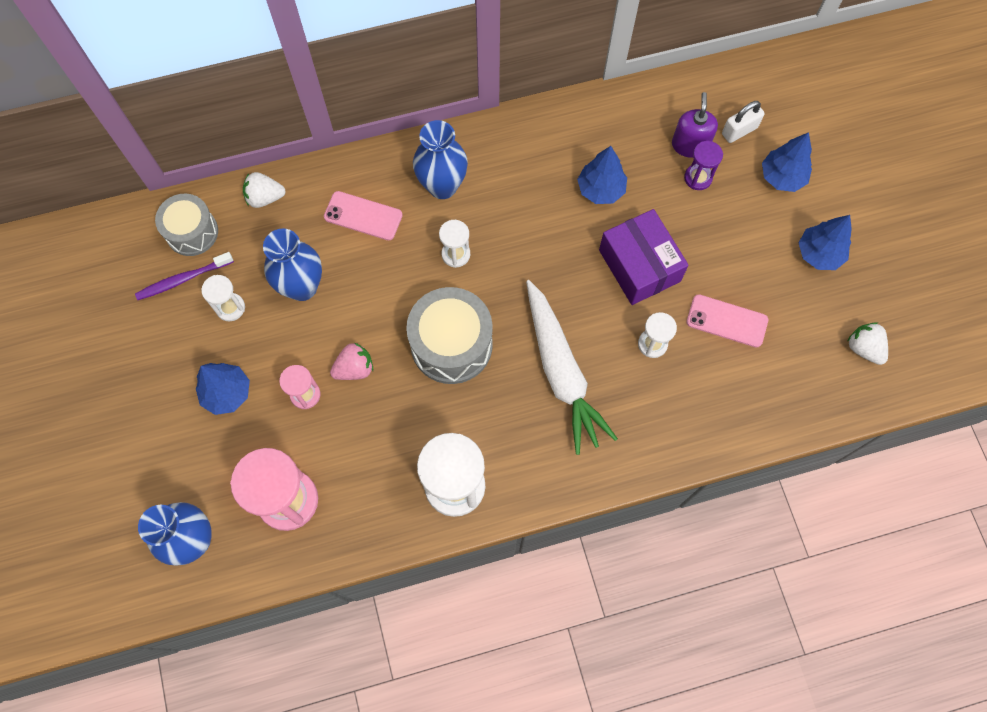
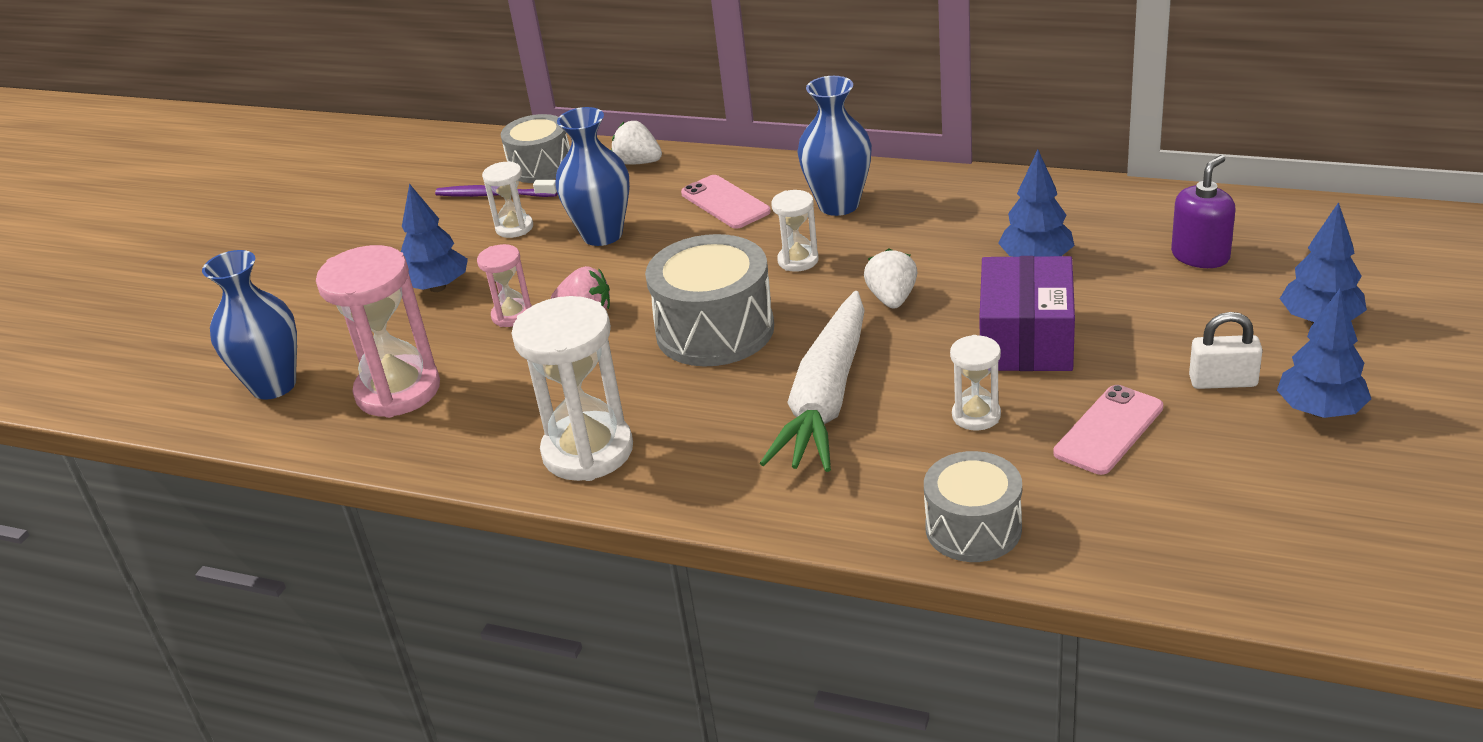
camera: 40 degrees right, 35 degrees down
(698, 178) = (1185, 287): purple hourglass -> none
(705, 431) = (973, 528): none -> grey drum
(727, 321) = (1108, 430): pink phone -> pink phone turned 75 degrees clockwise
(739, 131) = (1287, 262): white padlock -> white padlock (1223, 381)
(863, 348) = (1318, 534): white strawberry -> white strawberry (892, 299)

